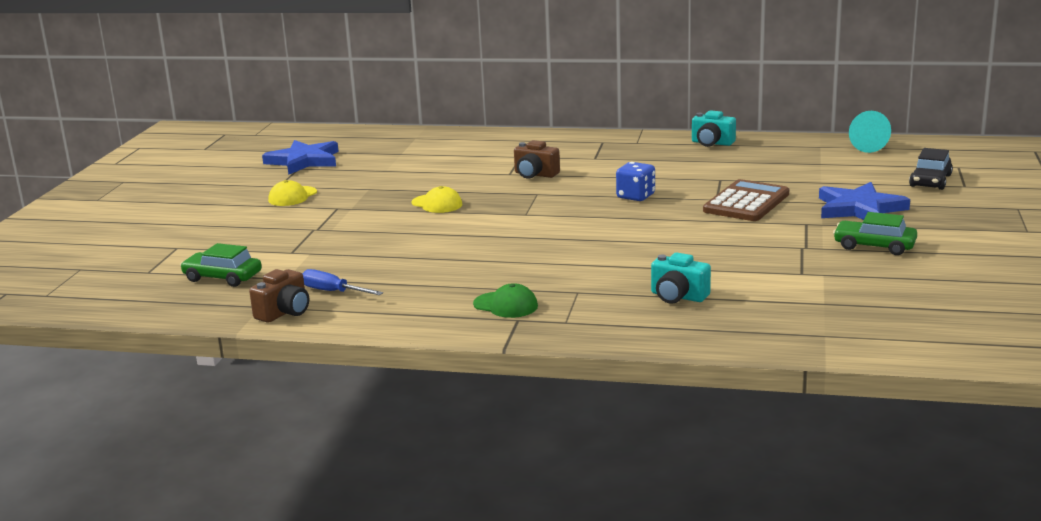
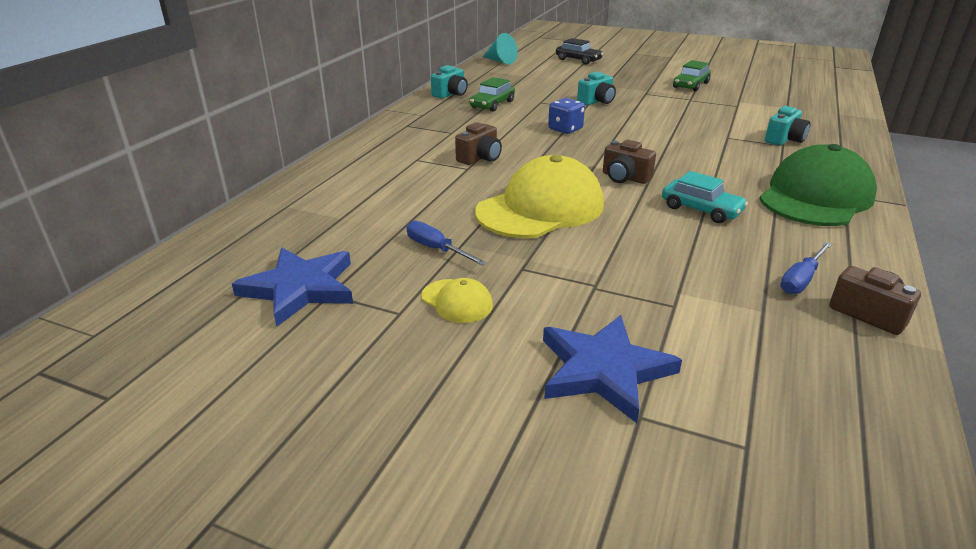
camera: 80 degrees left, 10 degrees up
(222, 277) = (765, 364): green car -> green car (492, 104)
(360, 183) = (436, 249): none -> blue screwdriver
(437, 204) = (540, 208): yellow cap -> yellow cap, size x2.23
(455, 257) = (701, 209): none -> turquoise car
(505, 305) = (815, 197): green cap -> green cap, size x2.23
(516, 227) = (625, 178): none -> brown camera
(746, 202) = (597, 101): brown calculator -> turquoise camera
(859, 208) = (622, 79): blue star -> blue star (603, 370)

